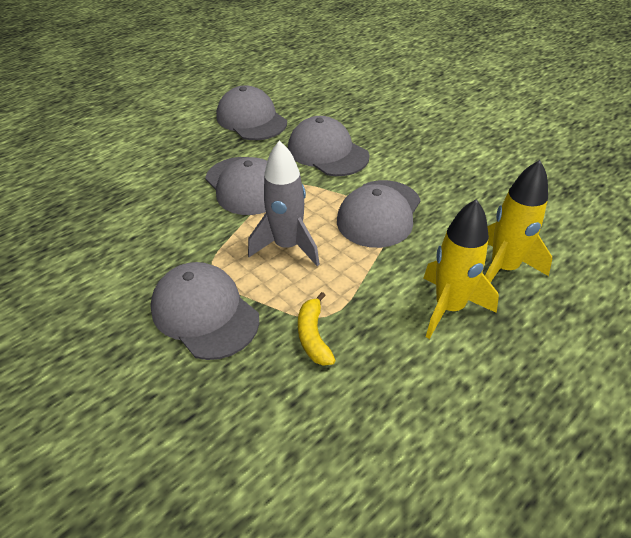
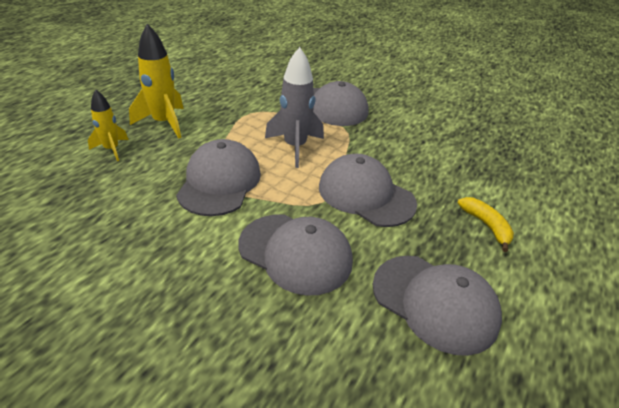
camera: 160 degrees right, 5 degrees down
(313, 336) = (256, 103): yellow banana -> yellow banana (486, 226)
(503, 268) = (112, 149): yellow rocket -> yellow rocket, size x0.61

